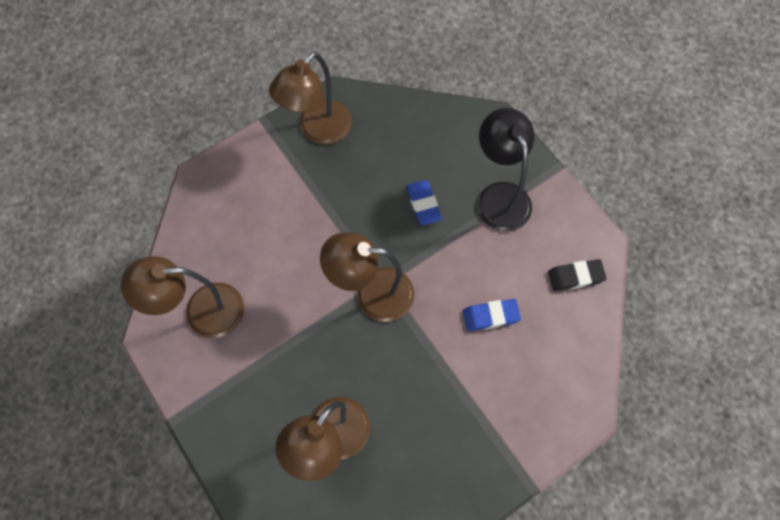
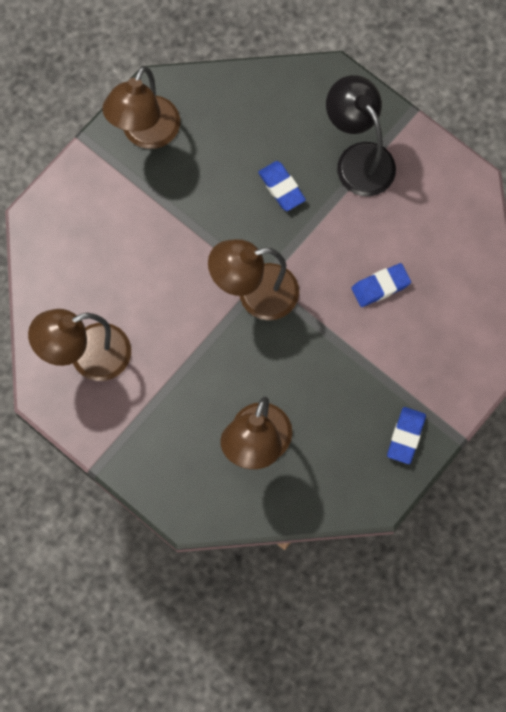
camera: 15 degrees left, 5 degrees up
(479, 470) = (406, 436): none -> blue eraser
(575, 276) = (456, 225): black eraser -> none

